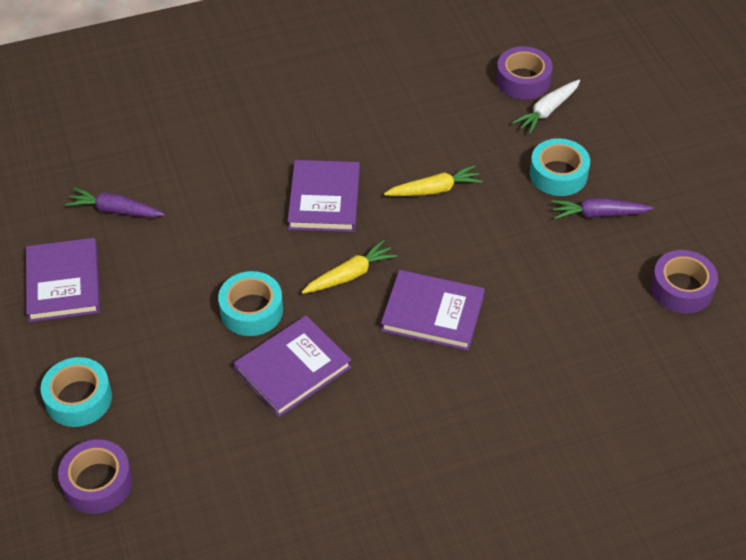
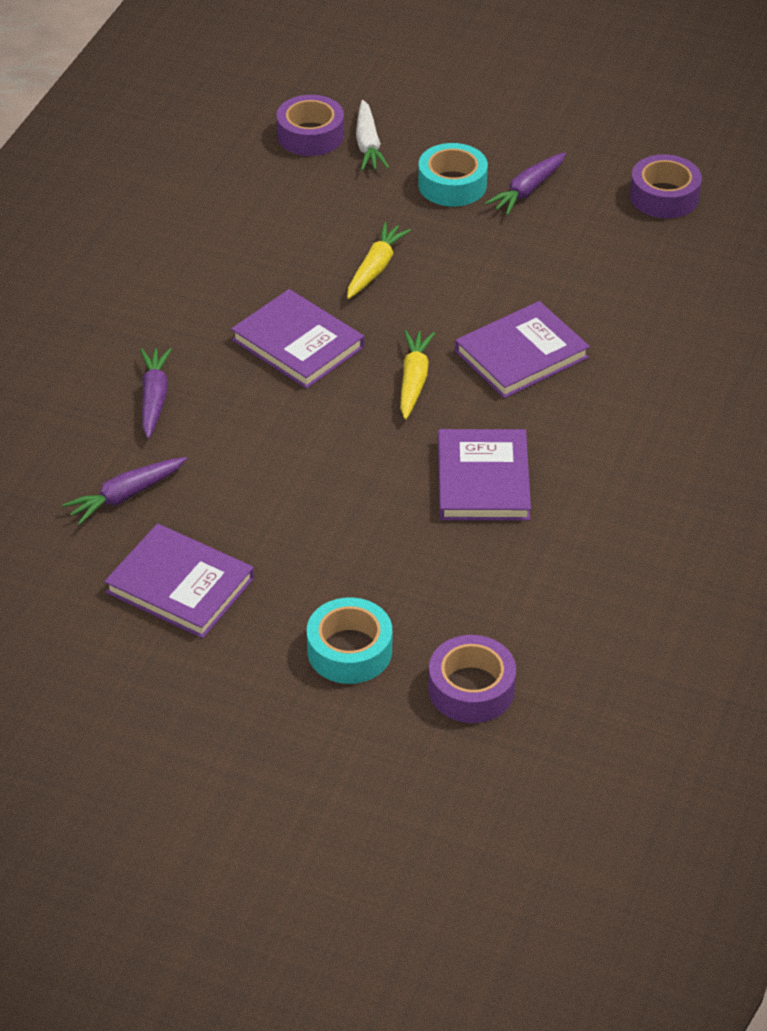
camera: 50 degrees left, 5 degrees down
(208, 168) = (154, 398): none -> purple carrot
(251, 310) = (379, 469): turquoise tape -> none

